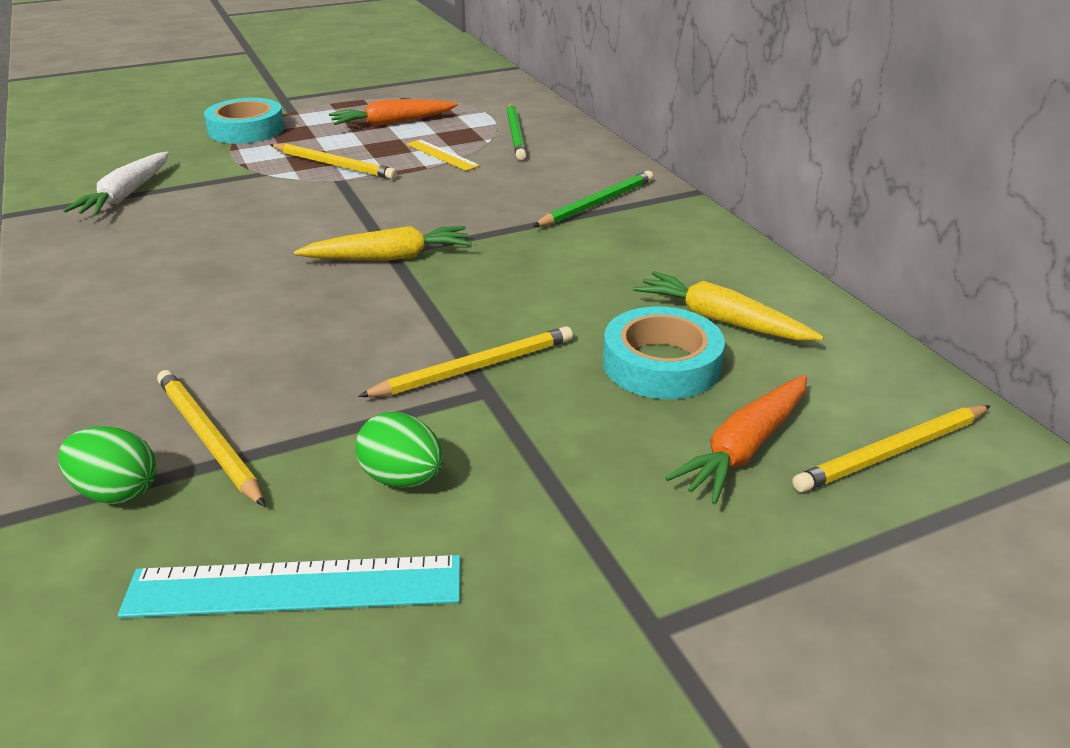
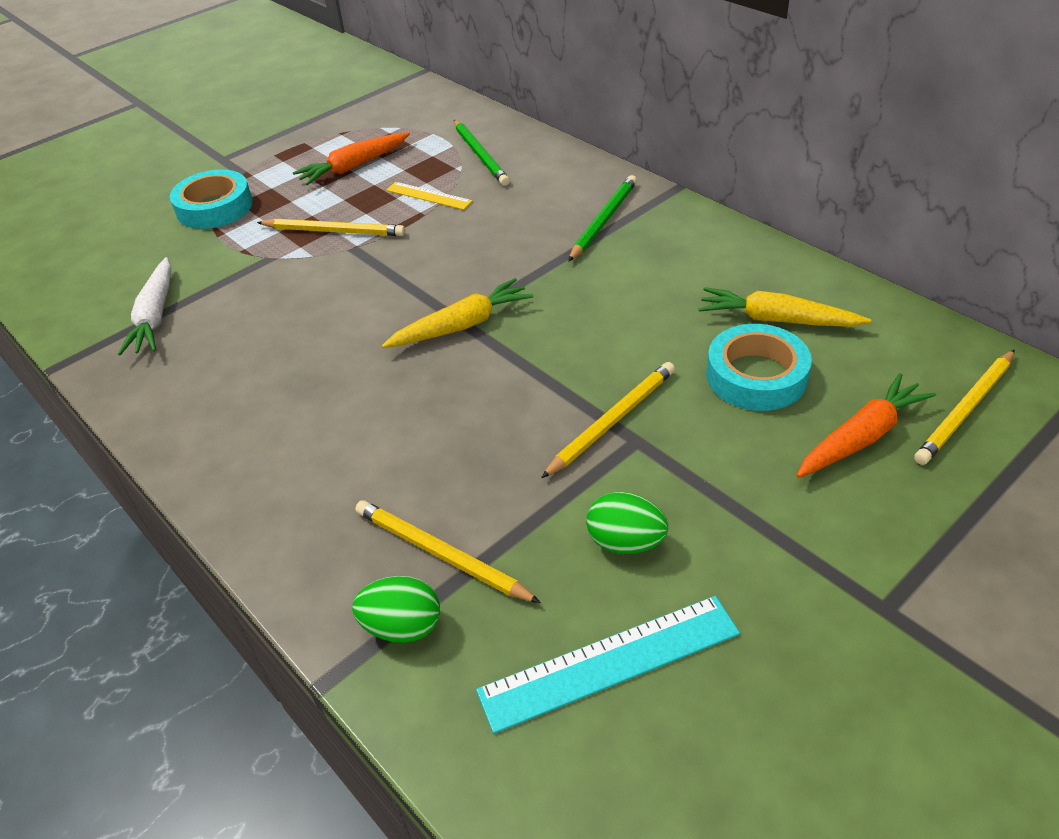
camera: 15 degrees left, 10 degrees up
(744, 448) = (861, 437): orange carrot -> orange carrot turned 150 degrees counterclockwise

